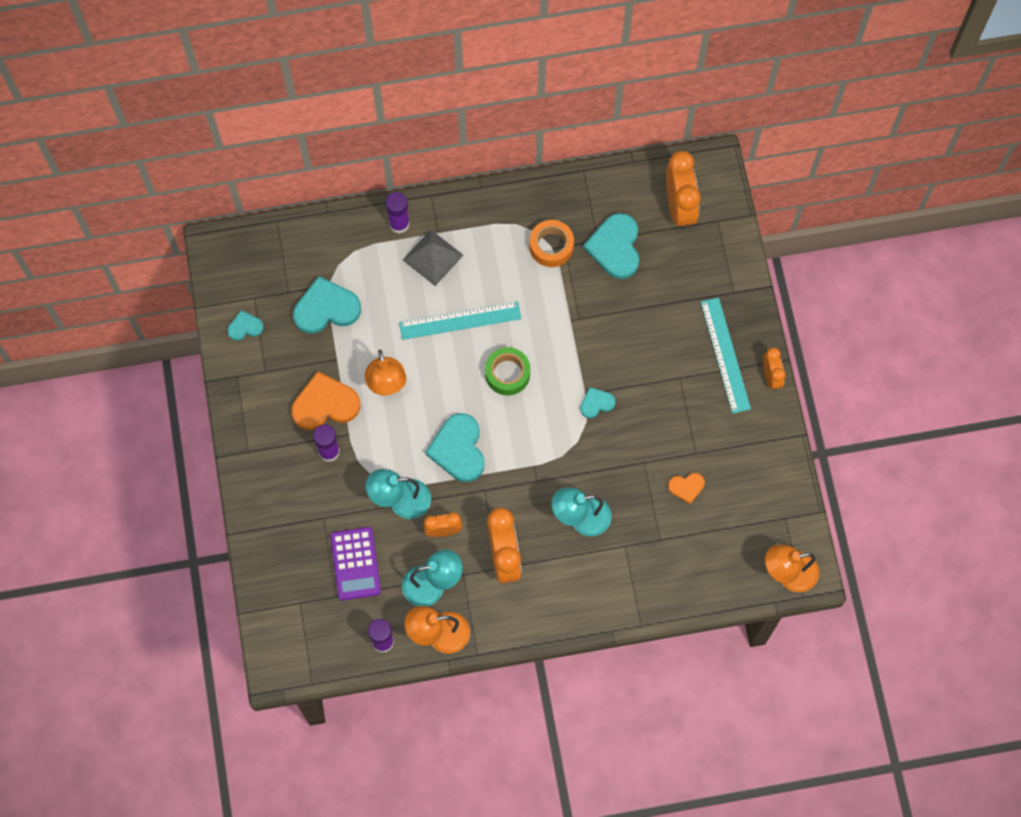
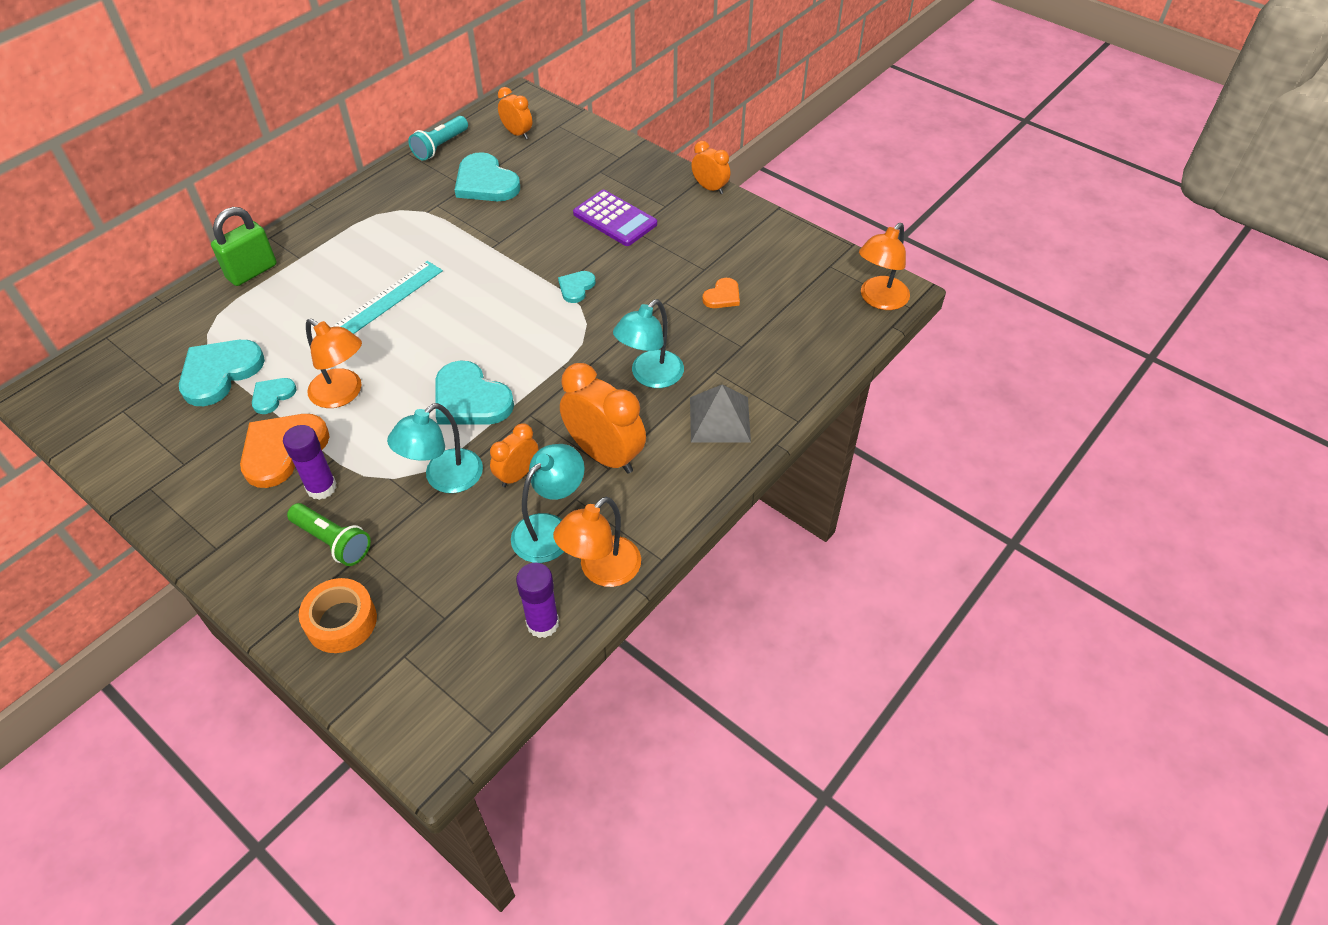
camera: 40 degrees left, 20 degrees down
(245, 327) = (128, 440): turquoise heart -> turquoise heart (272, 396)
(311, 497) = (333, 541): none -> green flashlight
(355, 564) = (442, 570): purple calculator -> purple calculator (615, 219)
(399, 224) = (252, 271): purple glue stick -> green padlock
(433, 257) = (310, 276): grey pyramid -> grey pyramid (719, 419)
(507, 374) = (467, 315): green tape -> none
(551, 246) = (424, 211): orange tape -> orange tape (341, 621)
(612, 180) = (440, 146): none -> turquoise flashlight
(679, 207) = (517, 133): orange clock -> orange clock, size x0.56
(725, 355) = (656, 196): turquoise ruler -> none

